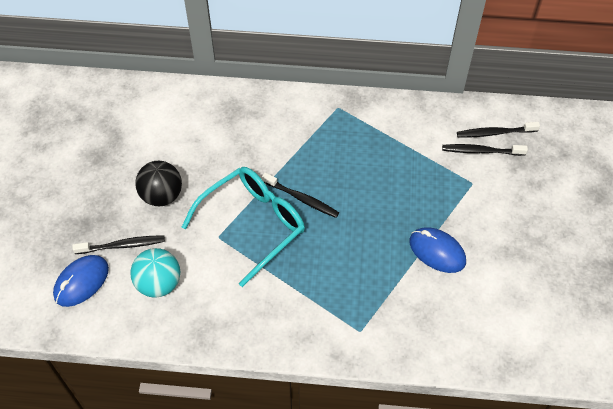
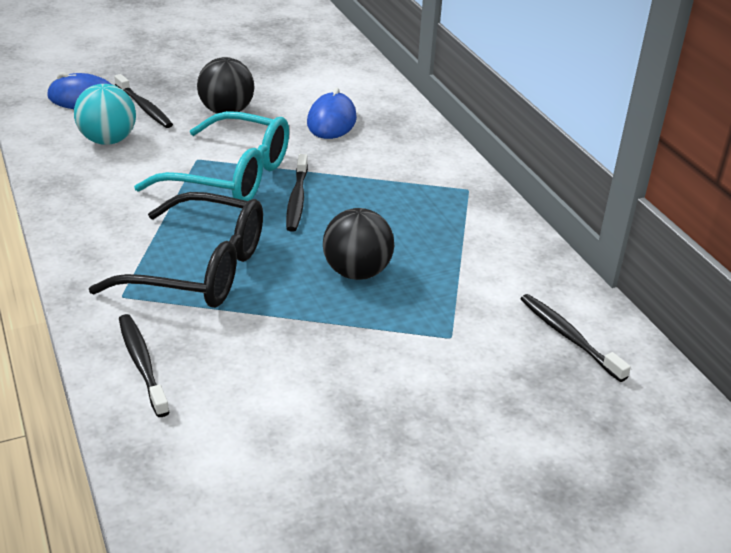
camera: 60 degrees right, 20 degrees down
(352, 279) = (199, 269): none -> black glasses
(395, 200) = (357, 272): none -> black ball
(437, 251) = (298, 331): blue mouse -> blue mouse (331, 121)
(481, 151) = (519, 331): black toothbrush -> black toothbrush (142, 363)

